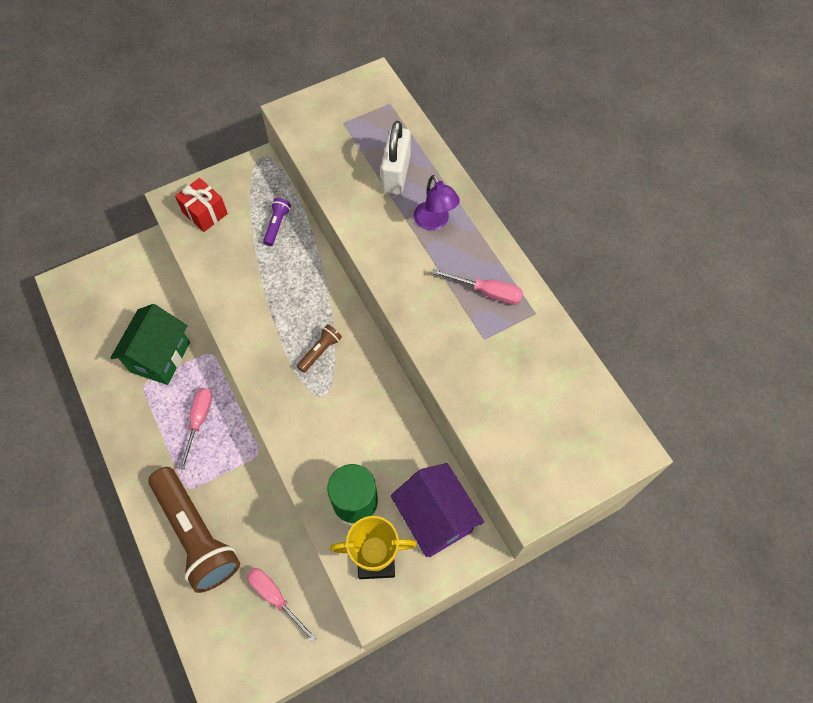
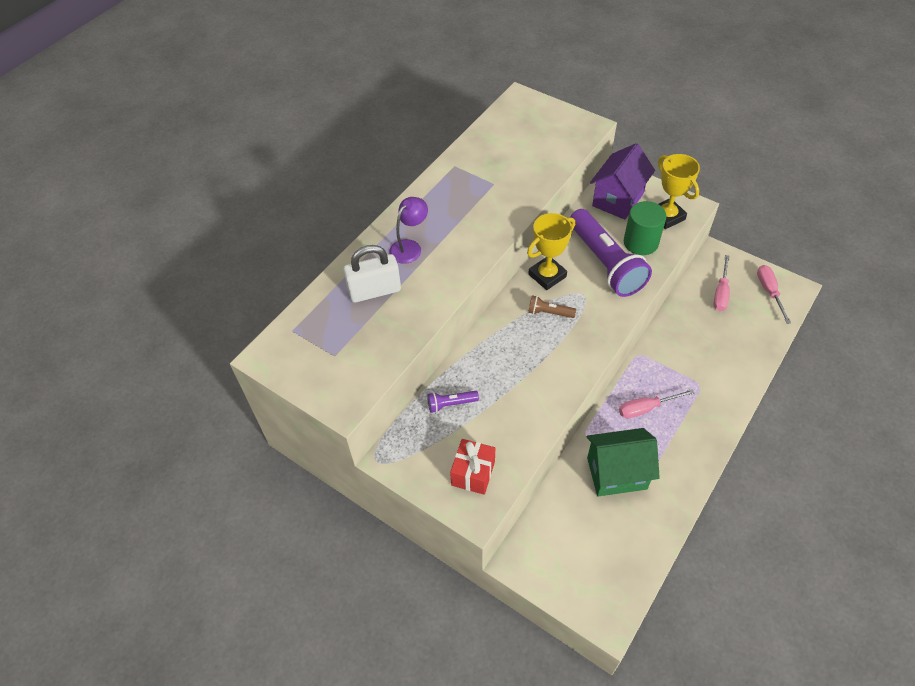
camera: 115 degrees left, 10 degrees down
(196, 534) = (724, 360): brown flashlight -> none
(349, 443) = (605, 263): none -> purple flashlight
(367, 375) = (547, 275): none -> yellow trophy
(487, 292) = (454, 195): pink screwdriver -> pink screwdriver (769, 292)

